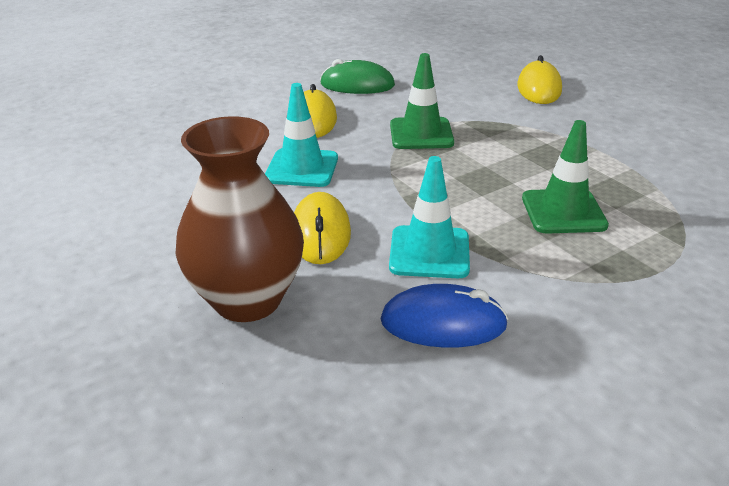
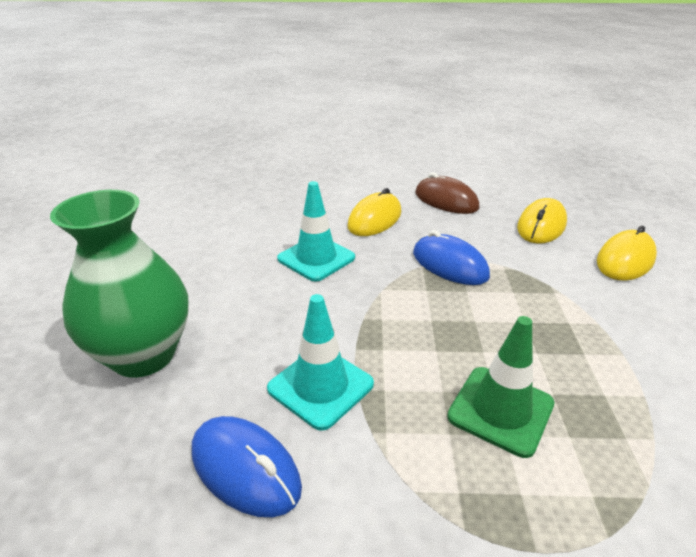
camera: 35 degrees right, 0 degrees up
(248, 300) = (143, 355): brown vase -> green vase
(320, 233) = (260, 323): yellow mouse -> yellow mouse (541, 226)
(357, 85) = (446, 200): green mouse -> brown mouse
(421, 134) = (449, 265): green traffic cone -> blue mouse

